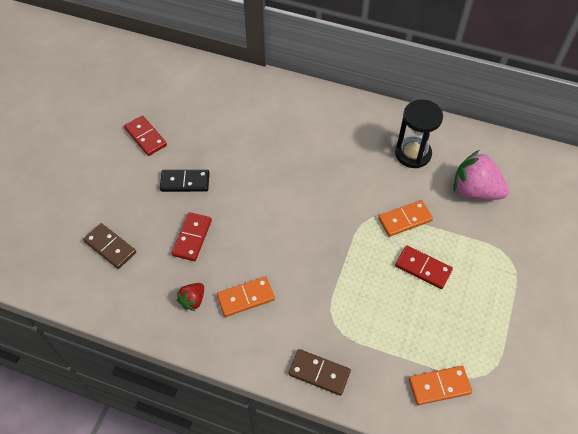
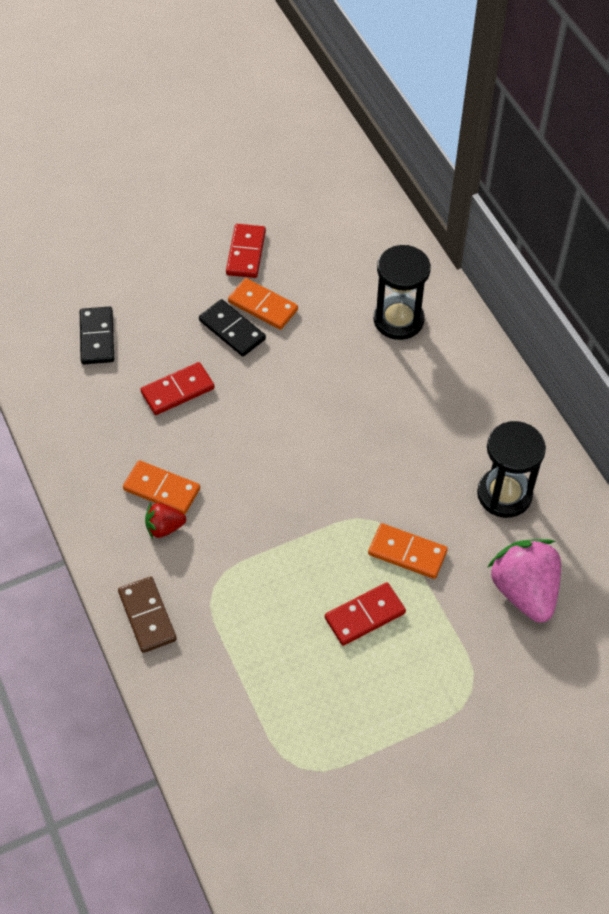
camera: 45 degrees right, 0 degrees up
(110, 247) = (97, 337): brown domino -> black domino
(193, 300) = (113, 450): red strawberry -> red strawberry (164, 527)
(266, 111) = (398, 320): none -> black hourglass
(423, 268) = (365, 616): red domino -> red domino turned 75 degrees clockwise
(439, 386) = (241, 733): orange domino -> orange domino (263, 306)

